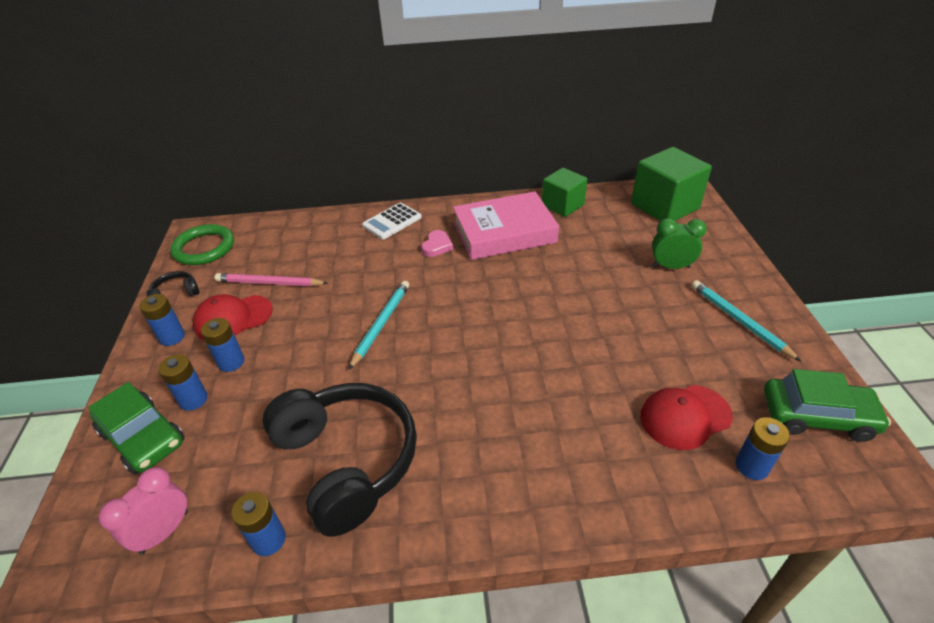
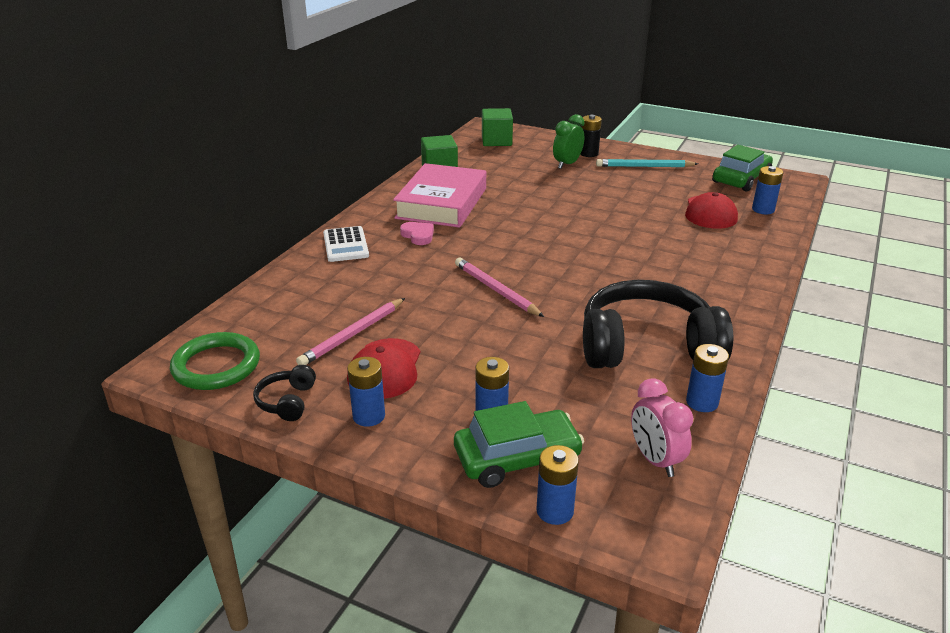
camera: 60 degrees left, 10 degrees down
(231, 362) = (458, 382): blue battery -> blue battery (555, 511)
(381, 324) = (496, 290): turquoise pencil -> pink pencil
(664, 206) = (496, 141): green cube -> green cube, size x0.65
(716, 270) = (588, 153): none -> black battery

